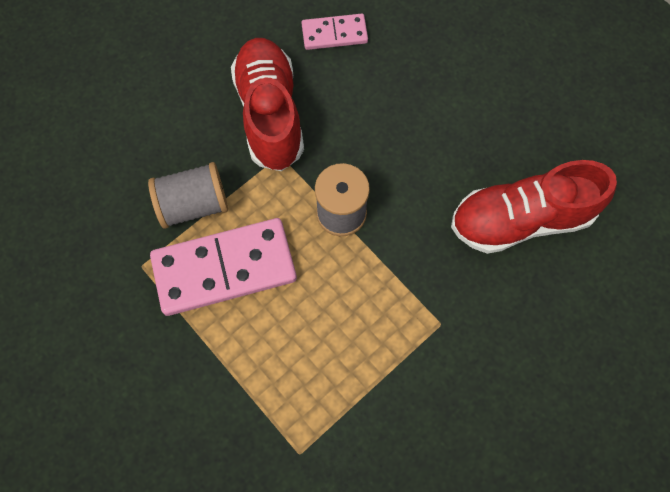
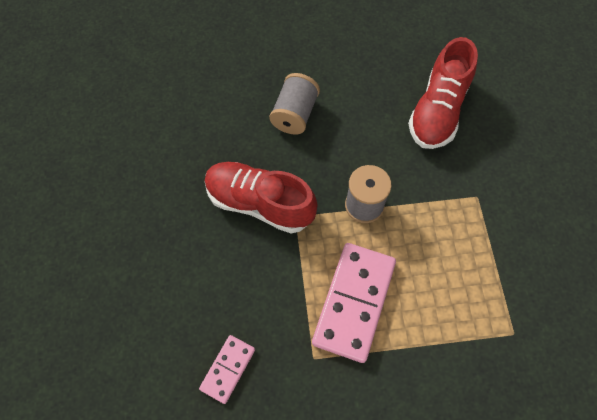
camera: 55 degrees left, 5 degrees down
(193, 204) = (291, 294): grey spool -> grey spool (295, 114)
(334, 34) = (231, 128): pink domino -> pink domino (227, 369)

